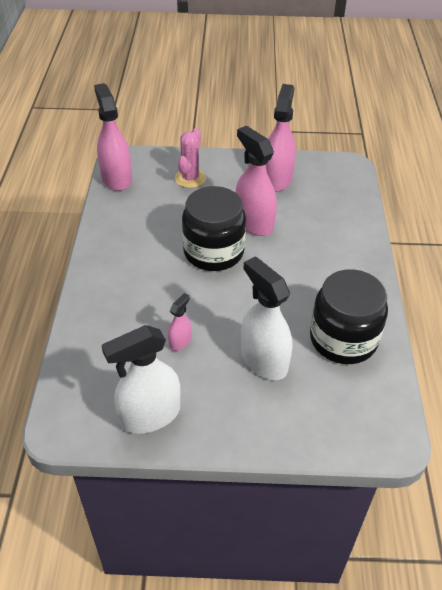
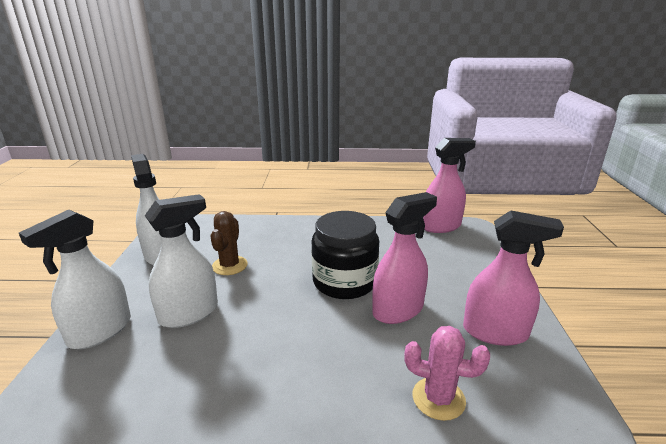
camera: 90 degrees right, 20 degrees down
(180, 341) = (229, 265): pink spray bottle -> brown cactus
(190, 178) = (461, 265): pink cactus -> pink cactus (438, 398)
(294, 426) = (100, 331): none -> white spray bottle
(343, 339) = (194, 379): black jar -> none

